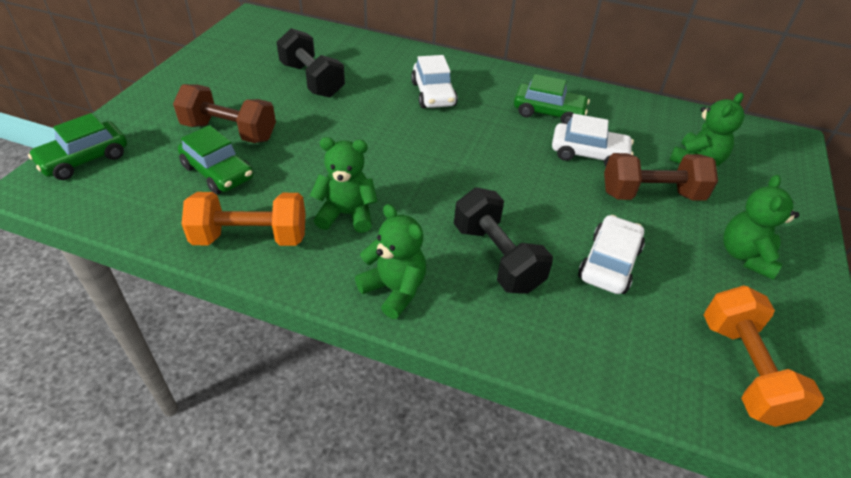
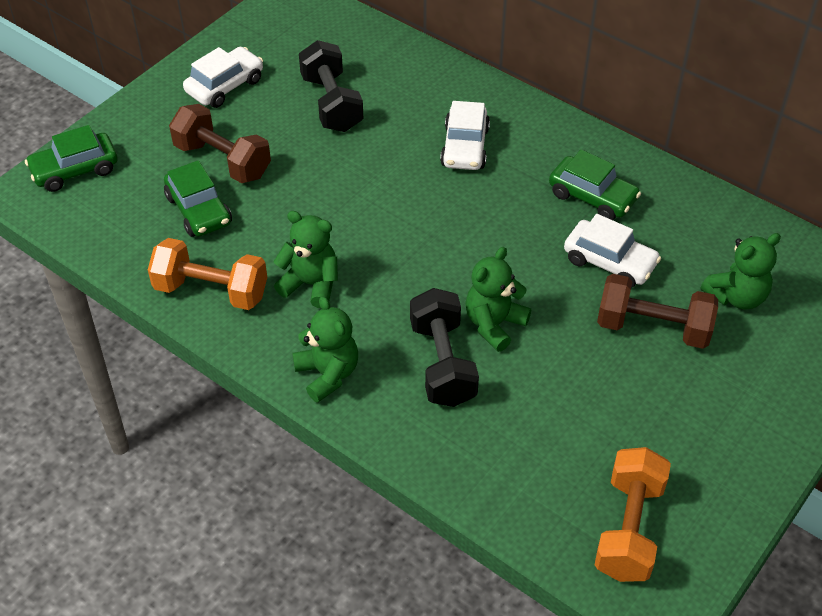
camera: 20 degrees right, 5 degrees up
(609, 263) = (557, 395): white car -> white car (225, 86)
(745, 256) = (713, 420): green teddy bear -> green teddy bear (494, 324)

